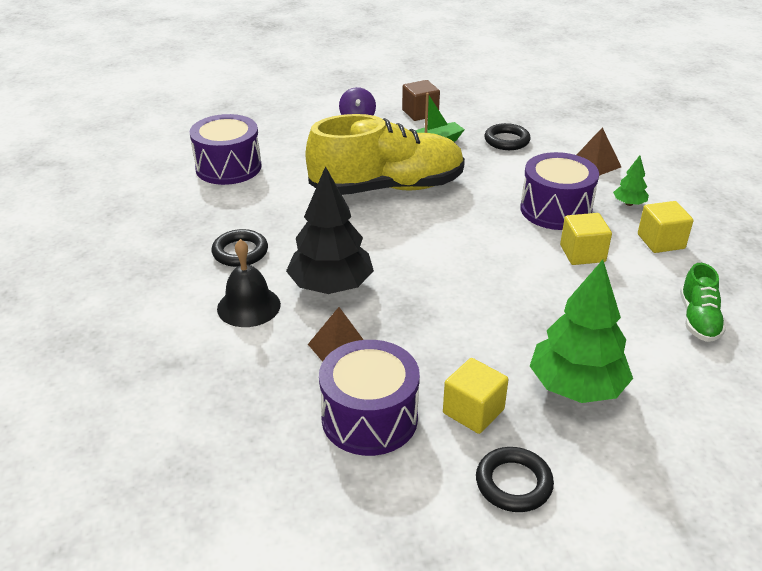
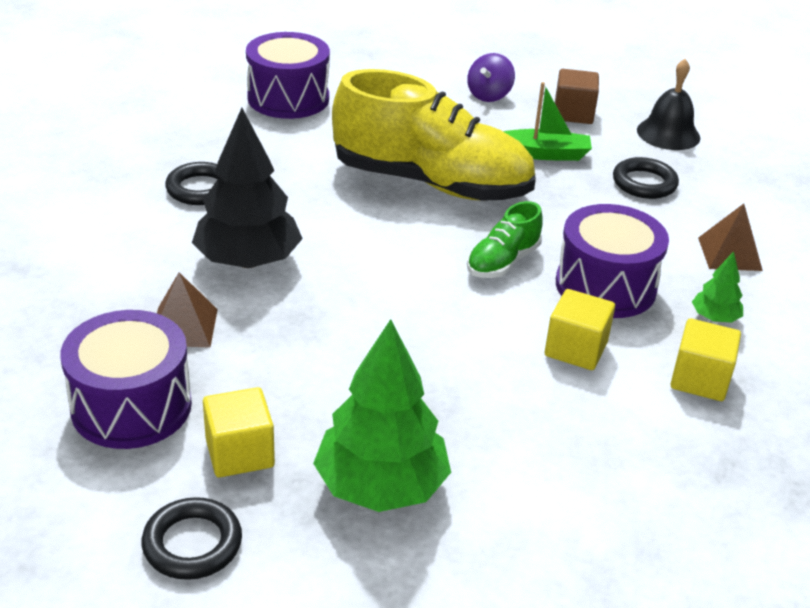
camera: 30 degrees right, 0 degrees up
(248, 306) = (147, 245): black bell -> black bell (668, 133)
(698, 319) = (630, 489): green shoe -> green shoe (502, 262)

